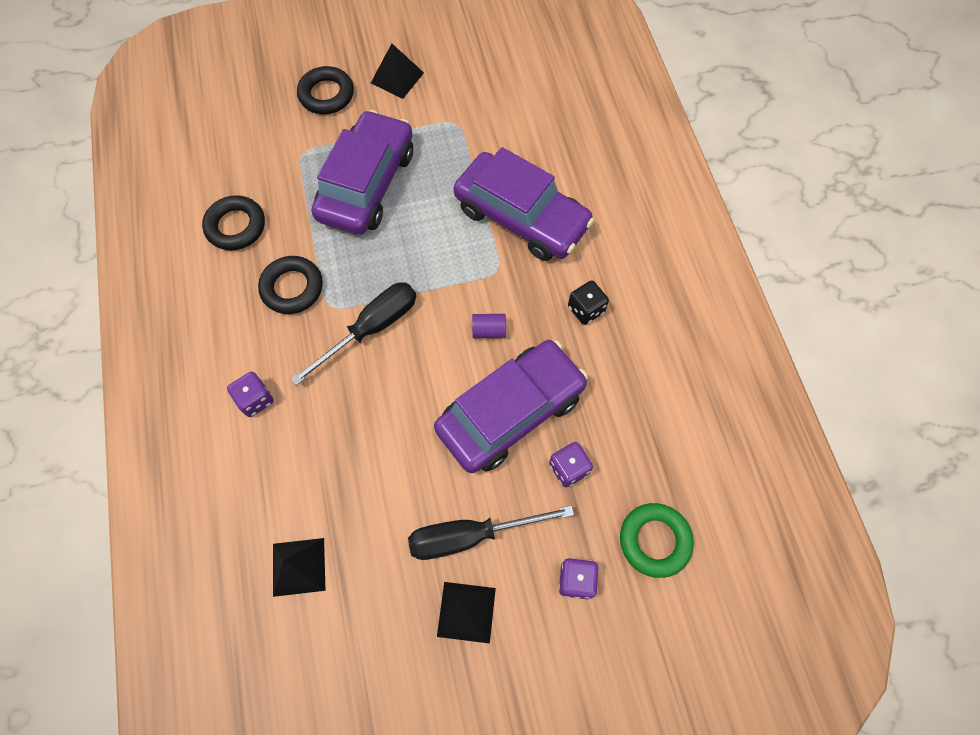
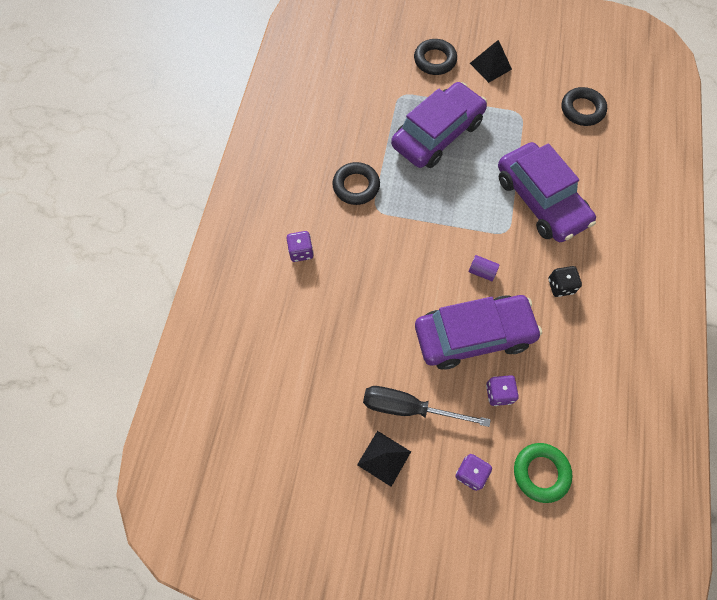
camera: 25 degrees right, 0 degrees up
(236, 226) = (335, 129): black ring -> black ring (582, 110)
(299, 567) = (284, 375): black pyramid -> none
(371, 329) = (399, 236): black screwdriver -> none

